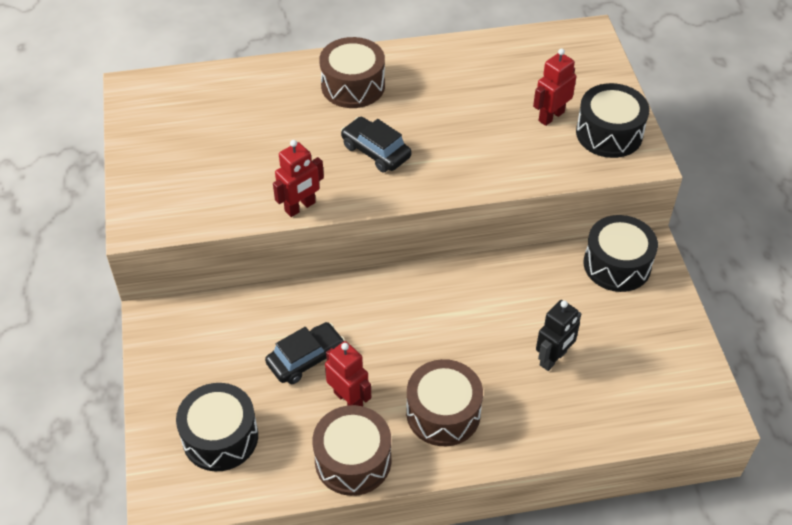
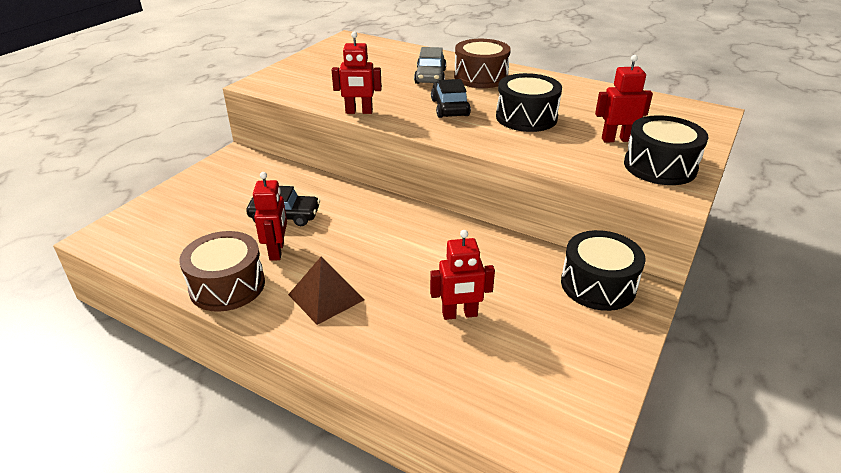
camera: 40 degrees right, 15 degrees down
(220, 437) = (177, 226): black drum -> black drum (526, 117)
(304, 112) = (430, 76): none -> grey car
(443, 413) = (326, 297): brown drum -> brown pyramid
(553, 358) = (459, 314): black robot -> red robot

